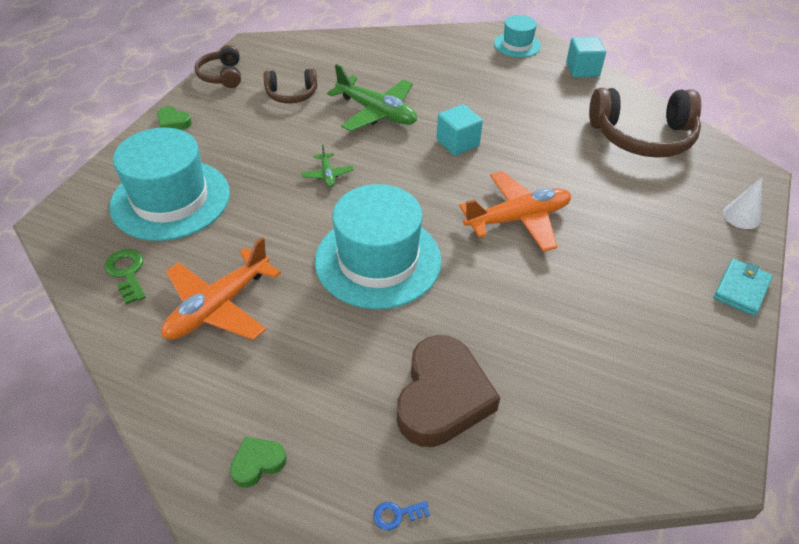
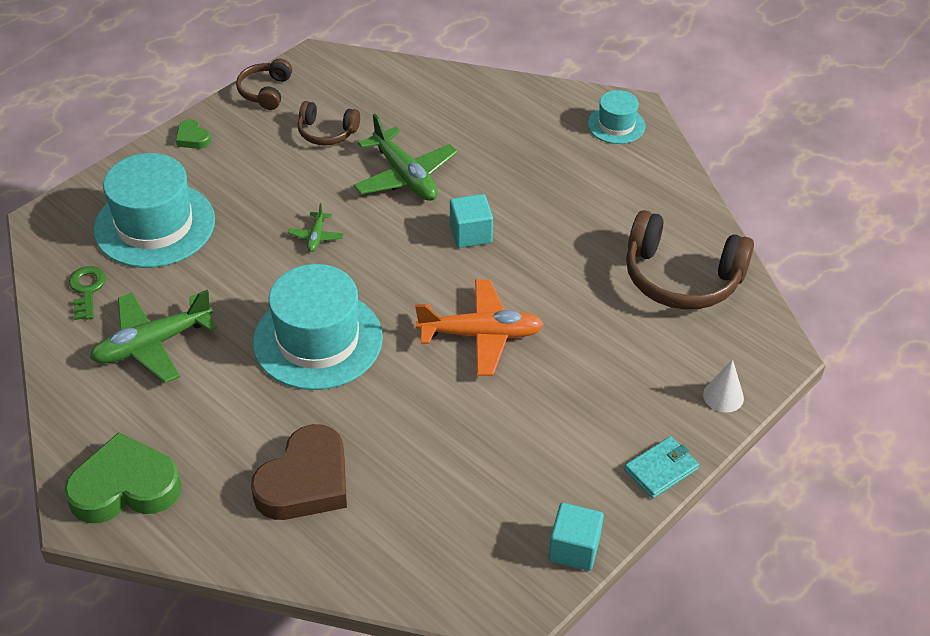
camera: 20 degrees right, 0 degrees up
(219, 306) = (152, 344): orange plane -> green plane
(257, 463) = (125, 487): green heart -> green heart, size x2.21
(396, 515) = (215, 561): blue key -> none
(582, 69) = (672, 176): turquoise cube -> turquoise cube (574, 548)

